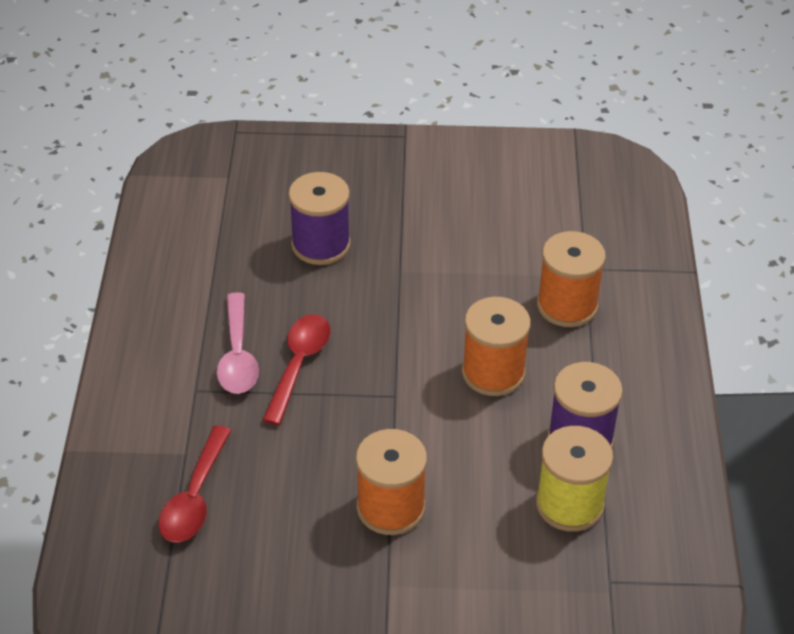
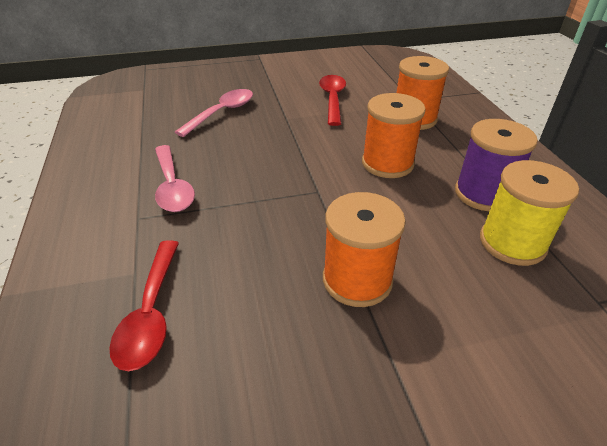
camera: 15 degrees left, 5 degrees down
(299, 364) = (228, 184): red spoon -> red spoon (332, 99)
(321, 245) = (222, 113): purple spool -> pink spoon

